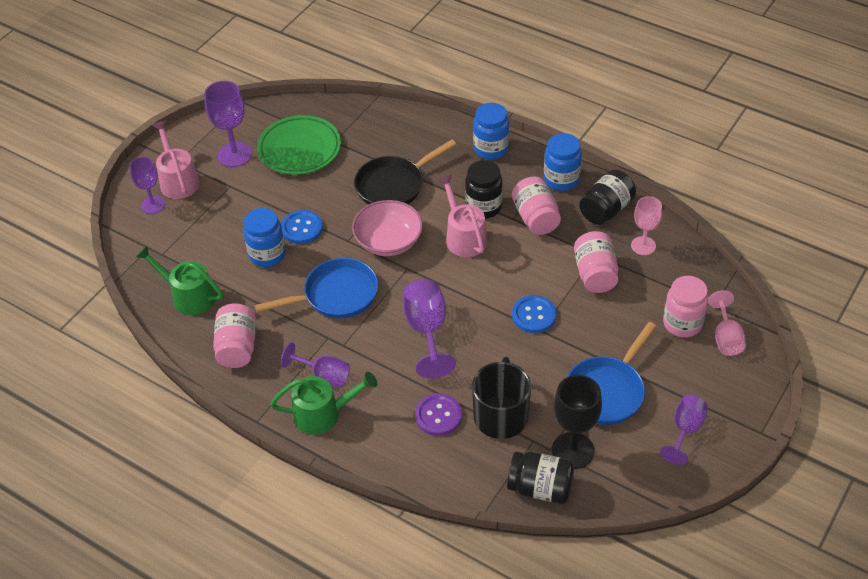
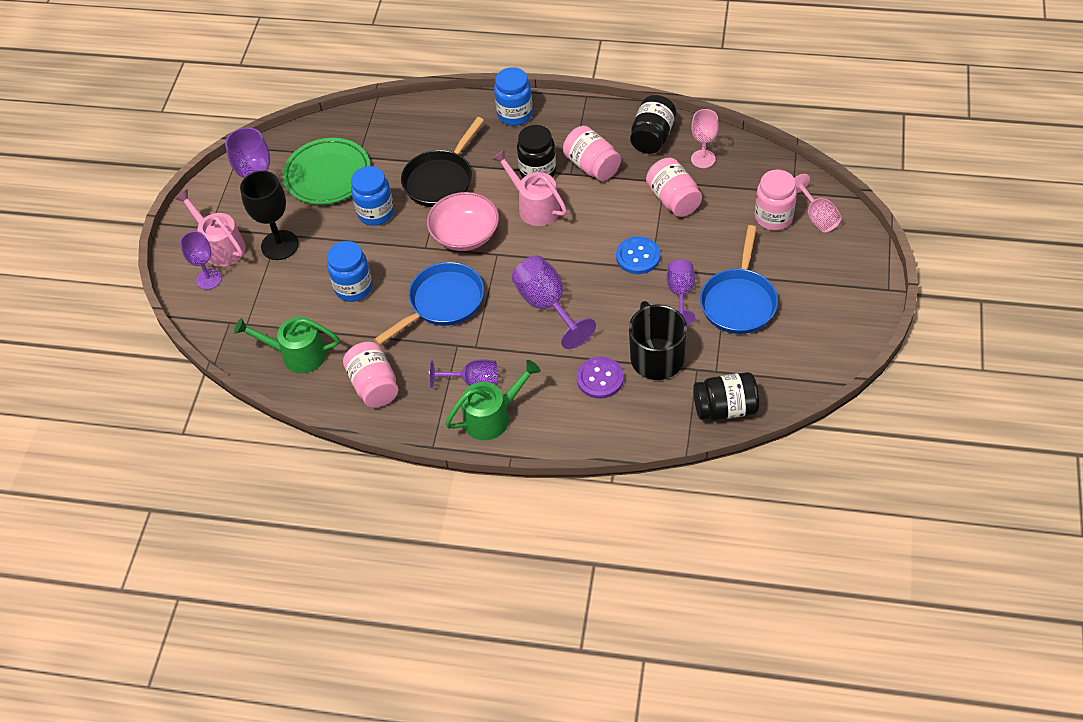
camera: 20 degrees left, 5 degrees up
(302, 228) = (373, 251): blue button -> none
(561, 179) = (596, 122): blue jar -> blue jar (376, 213)
(573, 450) = (736, 365): black goblet -> black goblet (280, 245)
(685, 430) = (824, 311): purple goblet -> purple goblet (680, 293)

